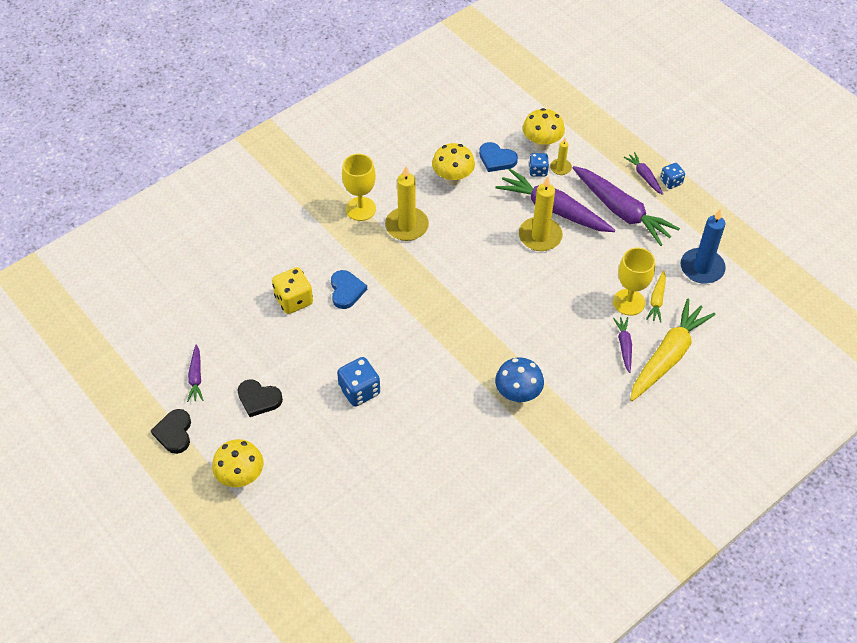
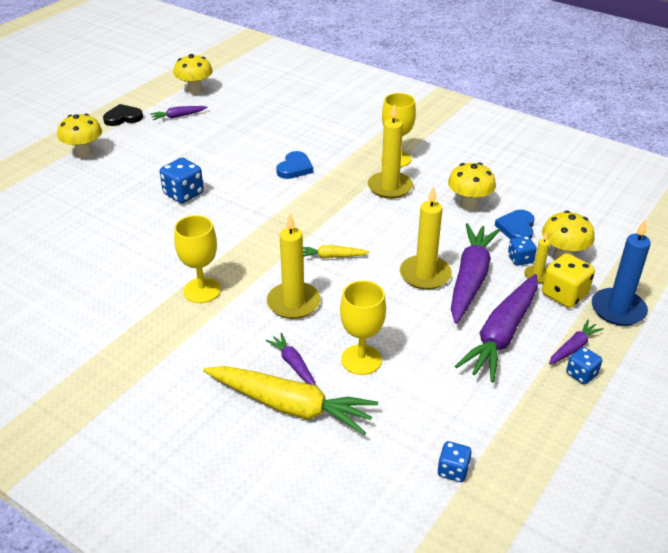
camera: 75 degrees right, 15 degrees down
(140, 353) = (195, 90): none -> yellow mushroom
(259, 399) = (163, 147): black heart -> none
(294, 300) = (273, 144): yellow dice -> yellow dice (564, 295)
(346, 291) = (295, 168): blue heart -> blue heart turned 45 degrees counterclockwise
(517, 394) = (202, 290): blue mushroom -> yellow goblet
(552, 332) = (293, 303): none -> yellow candle
(624, 346) = (293, 364): purple carrot -> purple carrot turned 105 degrees counterclockwise
(657, 300) = (375, 385): yellow carrot -> yellow carrot (331, 256)
(702, 268) = (449, 423): blue candle -> blue candle (618, 309)
(742, 278) = (453, 470): none -> blue dice

